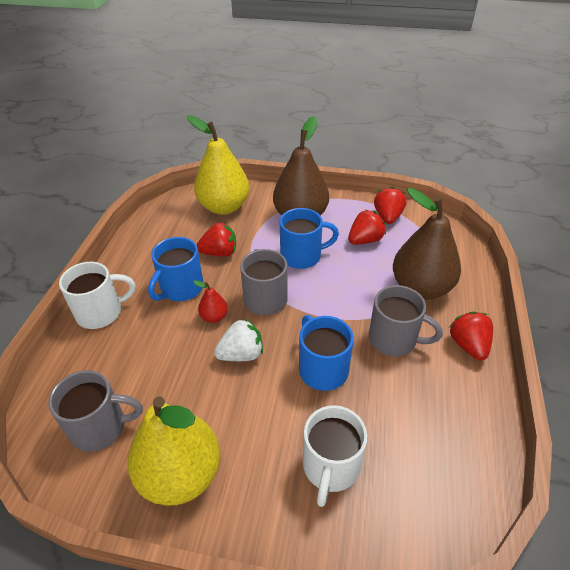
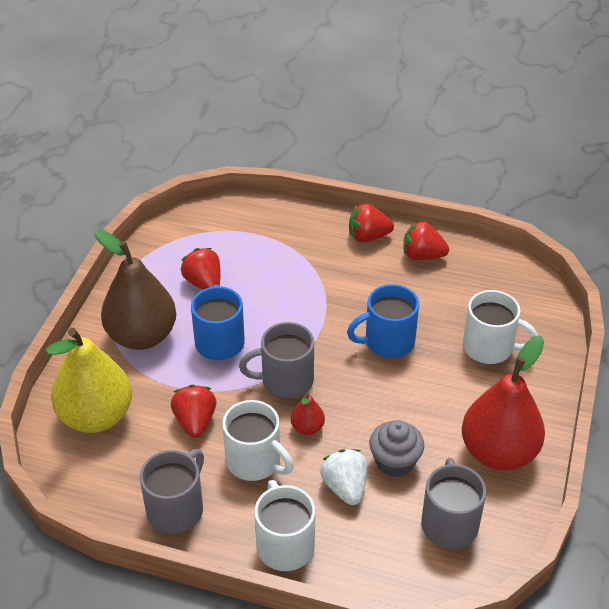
camera: 85 degrees left, 0 degrees up
(174, 381) = (395, 461): none -> grey cupcake
(180, 474) = (498, 452): yellow pear -> red pear
(181, 288) = (255, 461): blue mug -> white mug
(241, 354) = (364, 404): white strawberry -> white strawberry (345, 487)
(388, 217) = (166, 256): red strawberry -> red strawberry (422, 255)
(394, 339) = (356, 285): grey mug -> grey mug (176, 509)
(421, 288) = (289, 252): brown pear -> none

